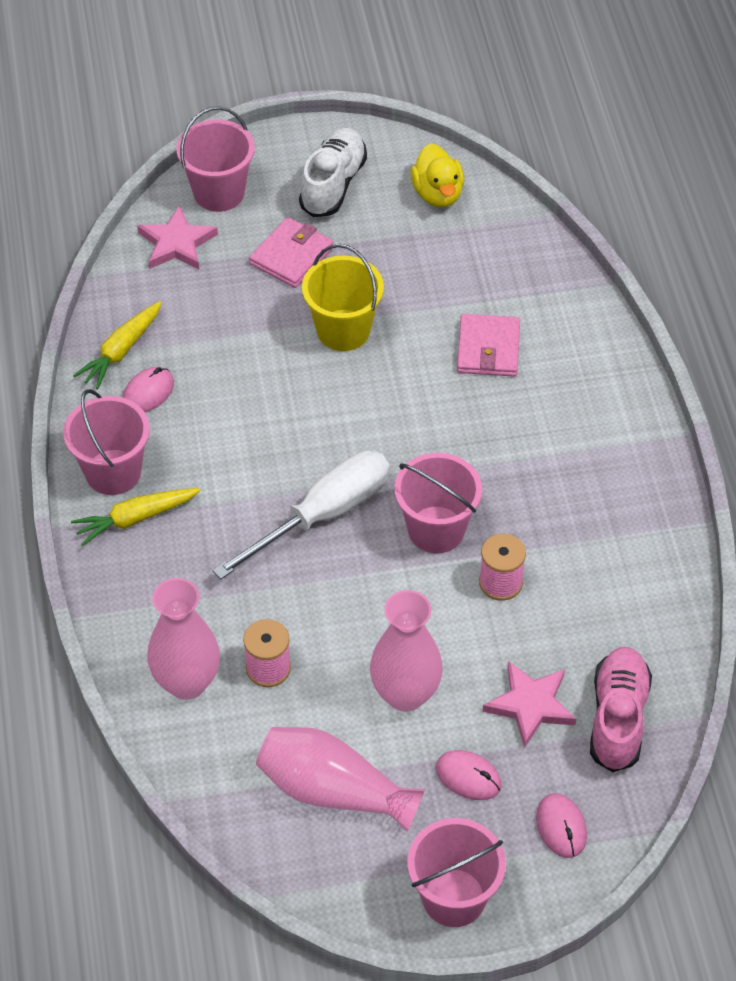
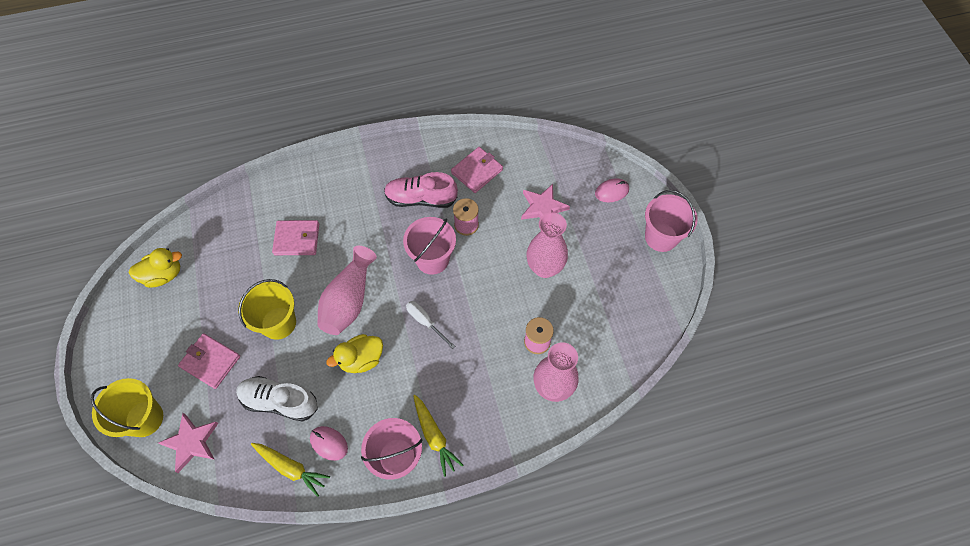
camera: 95 degrees left, 10 degrees up
(219, 193) = (144, 418): pink bucket -> yellow bucket
(270, 431) = (361, 359): none -> yellow duck
(322, 515) = (425, 322): white screwdriver -> white screwdriver, size x0.51
(333, 184) = (146, 341): white shoe -> white shoe (279, 401)
(333, 790) = (610, 299): pink vase -> pink vase (349, 300)
(468, 777) = (590, 234): pink mouse -> none
(614, 606) = (477, 171): none -> pink wallet
(618, 718) = (545, 168): pink shoe -> pink shoe (421, 199)

